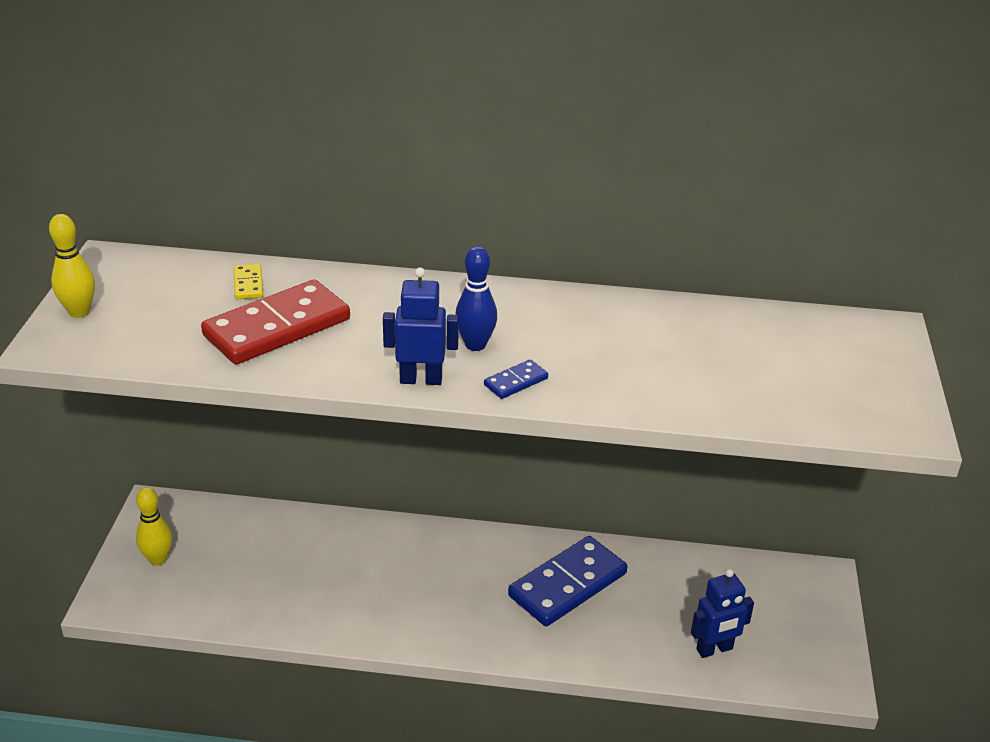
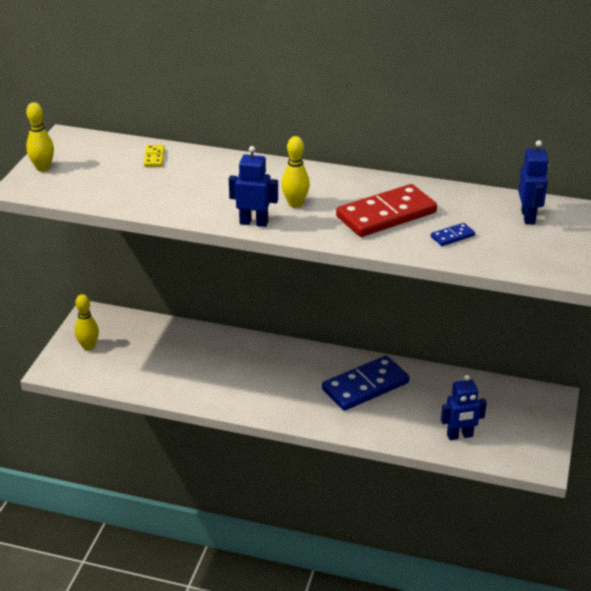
camera: 10 degrees right, 0 degrees up
(277, 328) = (167, 185): red domino -> red domino (386, 215)
(475, 345) = (295, 204): blue bowling pin -> yellow bowling pin
(516, 382) = (316, 228): blue domino -> blue domino (452, 236)
(813, 342) = (528, 217): none -> blue robot

